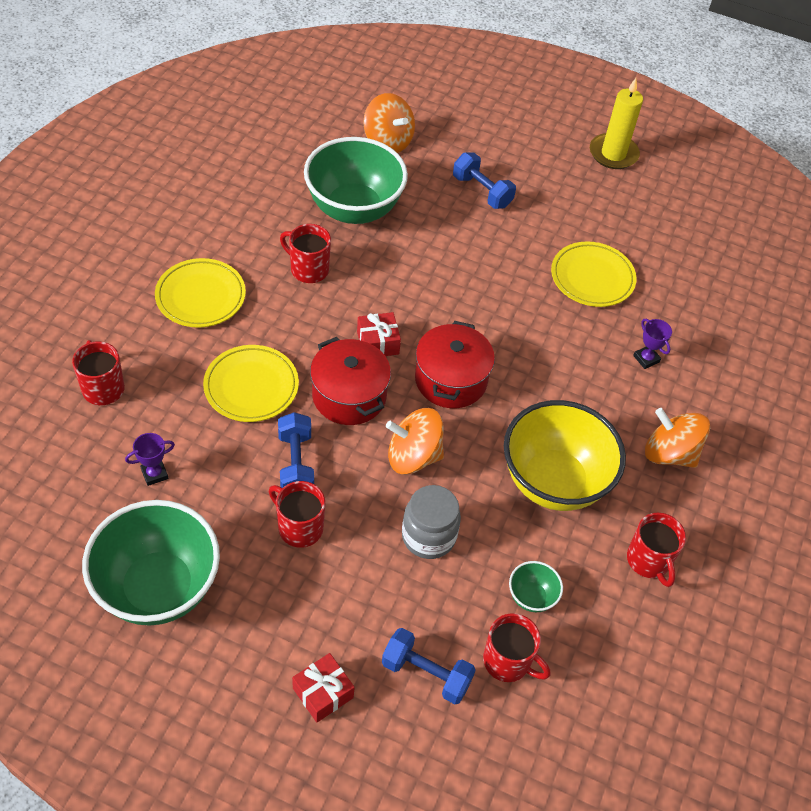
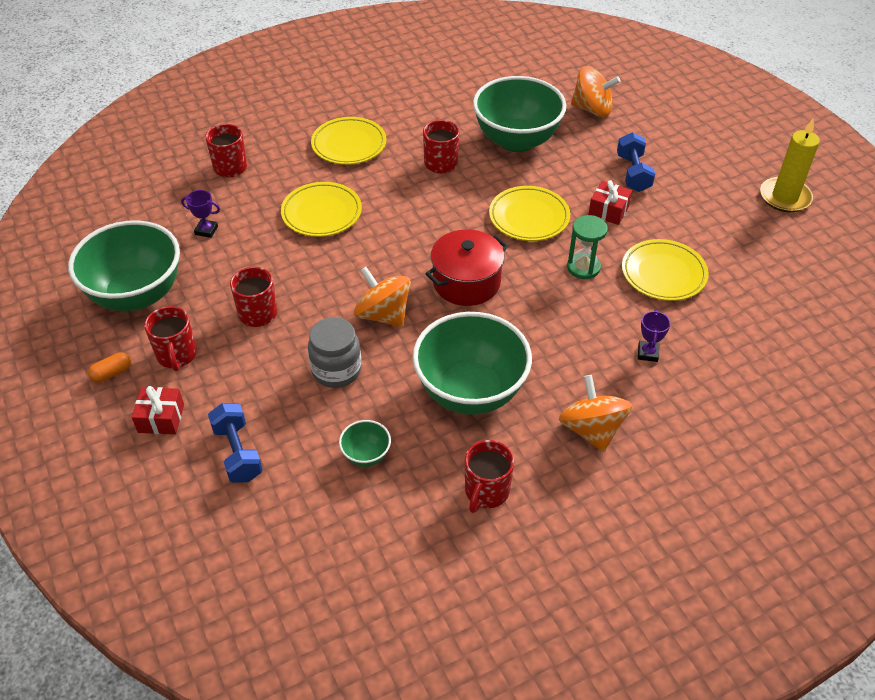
camera: 45 degrees right, 5 degrees down
(225, 684) = (112, 373): none -> orange capsule
(296, 463) = (298, 274): blue dumbbell -> none
(349, 396) = (381, 253): red pot -> none
(378, 343) = (438, 231): red gift -> red gift (608, 210)
(388, 141) = (592, 109): orange spinning top -> orange spinning top turned 75 degrees counterclockwise
(440, 284) = (529, 217): none -> yellow plate
(508, 661) = (301, 484): red mug -> red mug (177, 355)
(528, 308) = (583, 267): none -> green hourglass
(554, 482) = (470, 392): yellow bowl -> green bowl

